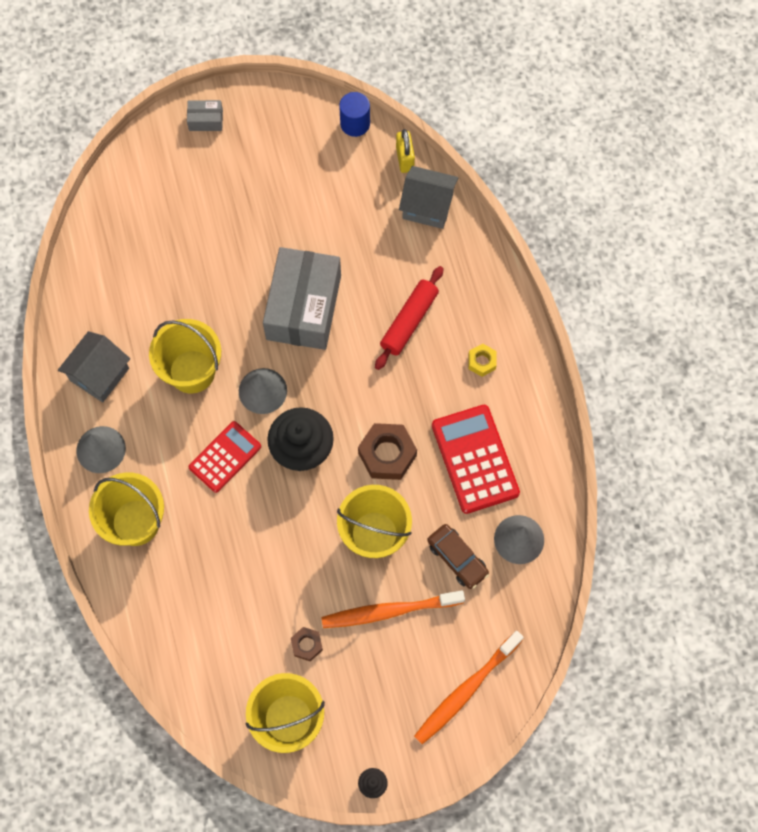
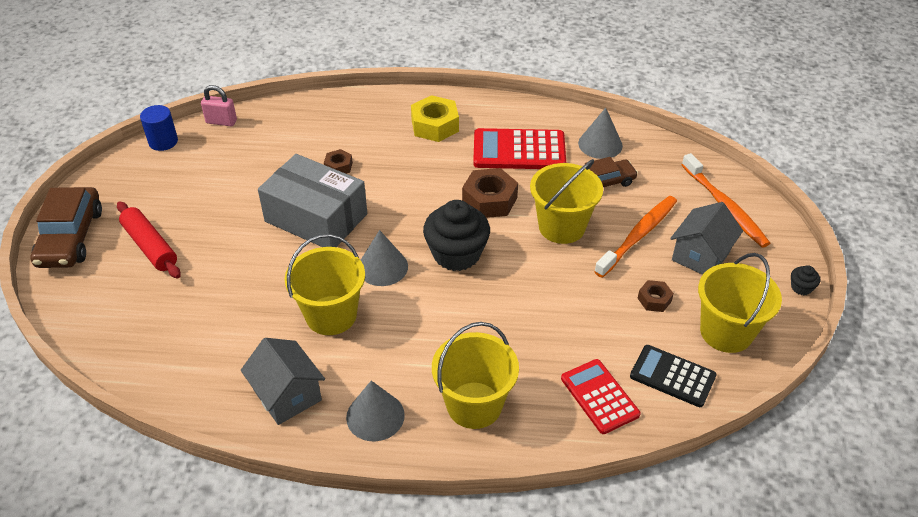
camera: 70 degrees left, 25 degrees down
(206, 120) = (71, 237): grey box -> brown car
(219, 679) = (672, 376): none -> black calculator
(225, 457) = (436, 312): red calculator -> red calculator (599, 396)
(381, 296) = (338, 166): none -> brown nut
(389, 611) = (638, 236): orange toothbrush -> orange toothbrush turned 150 degrees counterclockwise
(405, 159) = (221, 122): yellow padlock -> pink padlock
(409, 321) = (373, 156): red rolling pin -> red rolling pin (150, 246)
(427, 206) = (275, 120): grey house -> grey house (700, 256)
(481, 362) = (435, 125): yellow nut -> yellow nut, size x1.83

